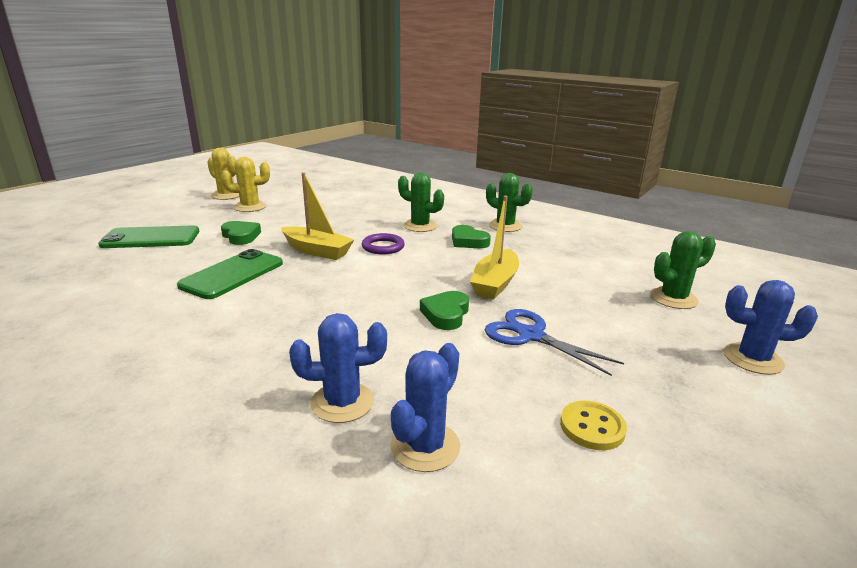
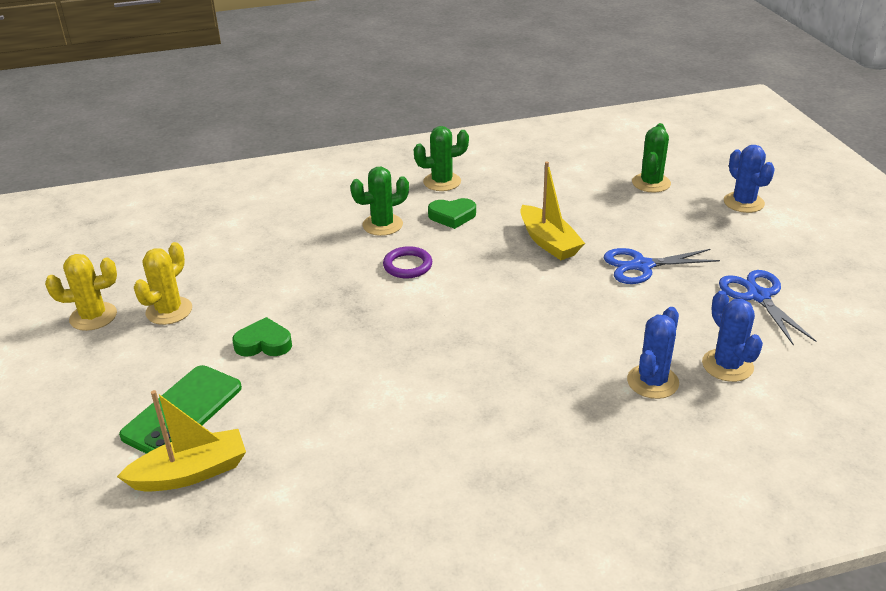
camera: 50 degrees left, 10 degrees up
(232, 274) = (367, 376): green phone -> none
(317, 251) = (369, 307): yellow boat -> yellow boat (190, 473)
(446, 314) = (575, 288): green heart -> none
(592, 427) = (758, 296): yellow button -> blue scissors
(753, 359) = (743, 202): blue cactus -> blue cactus turned 75 degrees counterclockwise

